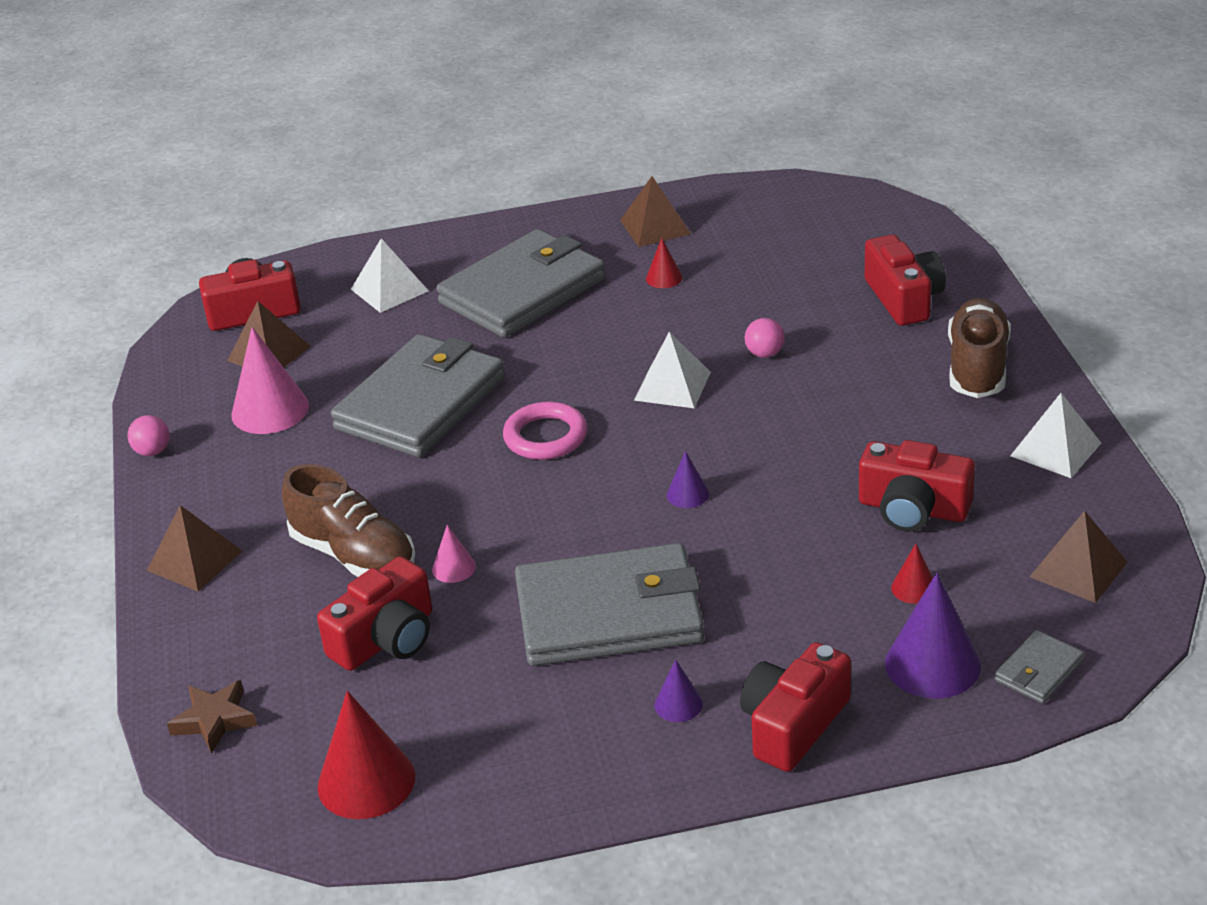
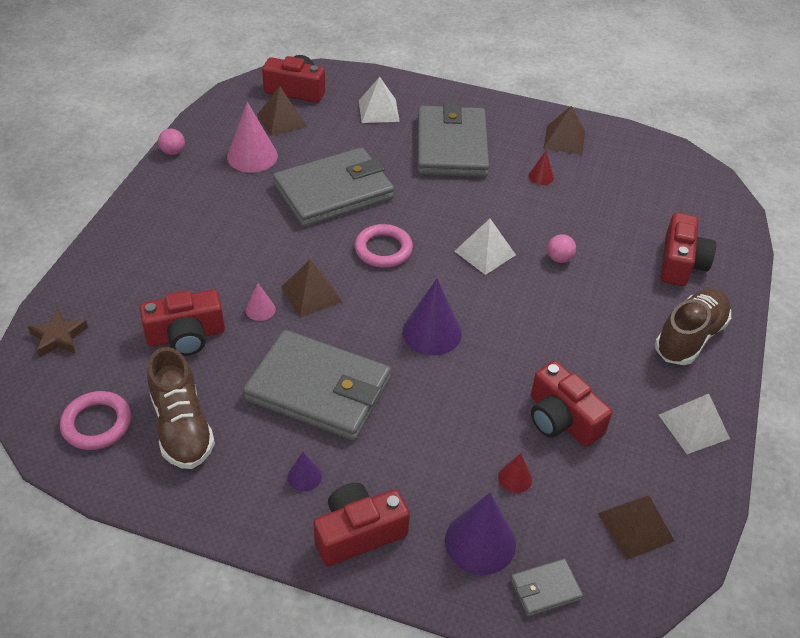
camera: 25 degrees right, 10 degrees up
(195, 560) = (135, 230): brown pyramid -> brown pyramid (311, 294)
(354, 555) = (216, 272): brown shoe -> brown shoe (182, 427)
(366, 781) = (97, 424): red cone -> pink ring
(522, 291) = (451, 146): grey wallet -> grey wallet turned 75 degrees counterclockwise
(687, 494) = (432, 332): purple cone -> purple cone, size x1.98

